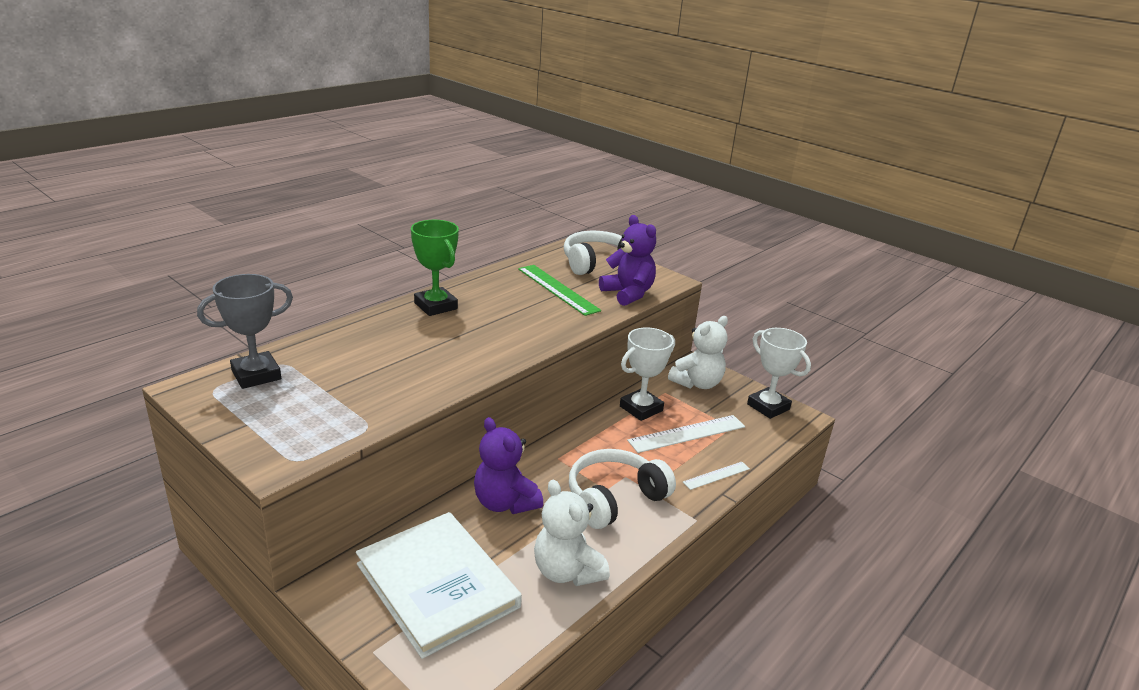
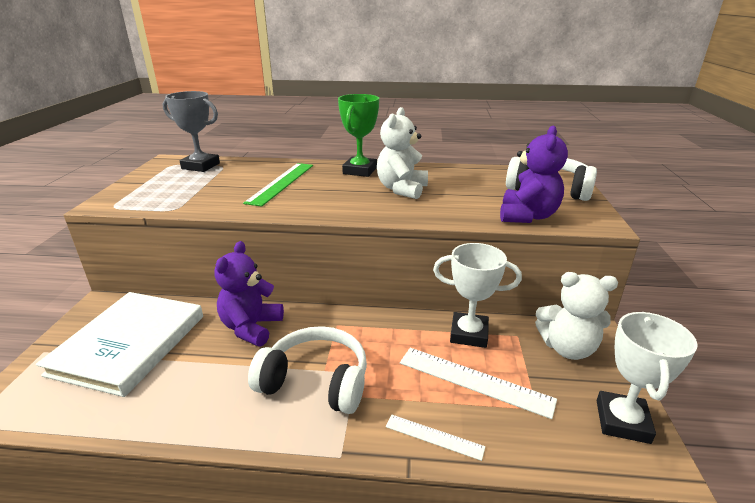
camera: 55 degrees right, 0 degrees up
(558, 289) = (469, 191): green ruler -> green ruler (281, 183)
(567, 571) = (188, 401): white teddy bear -> white teddy bear (402, 189)

